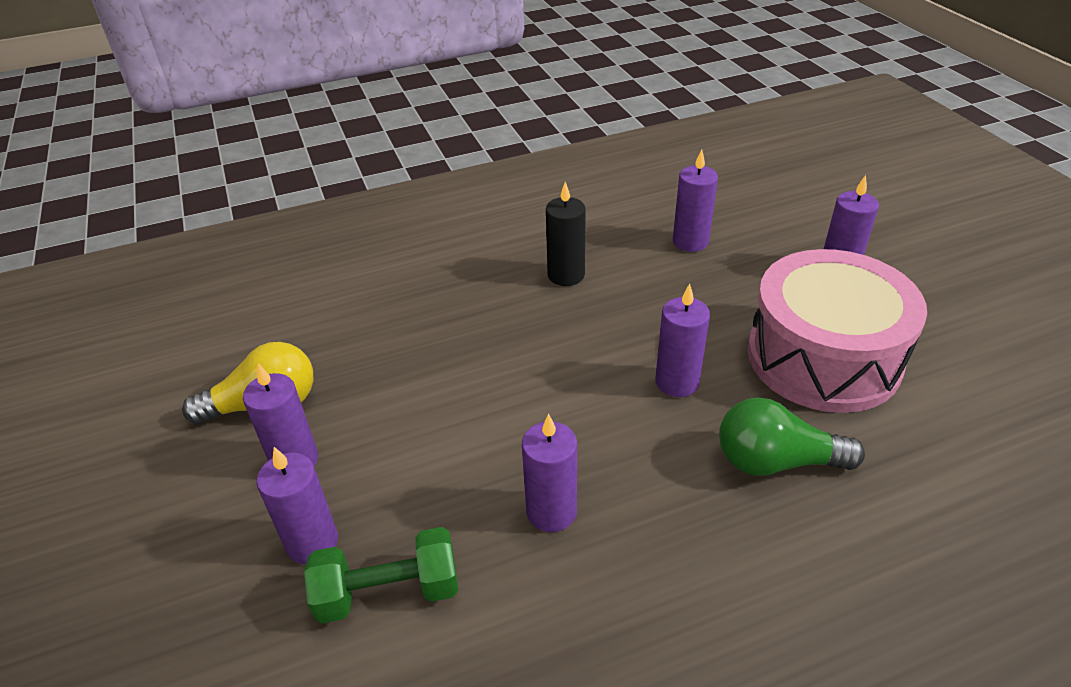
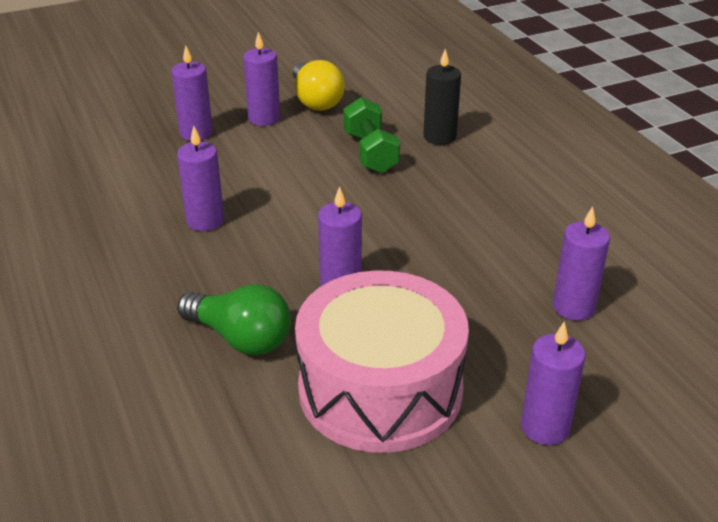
camera: 85 degrees right, 5 degrees down
(388, 591) = (154, 162): green dumbbell -> green dumbbell (370, 153)
(566, 275) = (491, 222): black candle -> black candle (439, 137)
(776, 461) = (240, 338): green light bulb -> green light bulb turned 120 degrees clockwise

